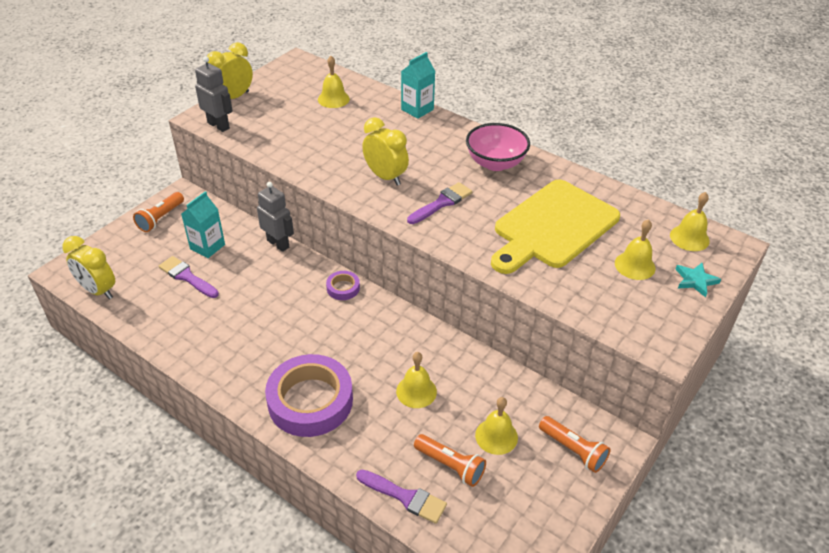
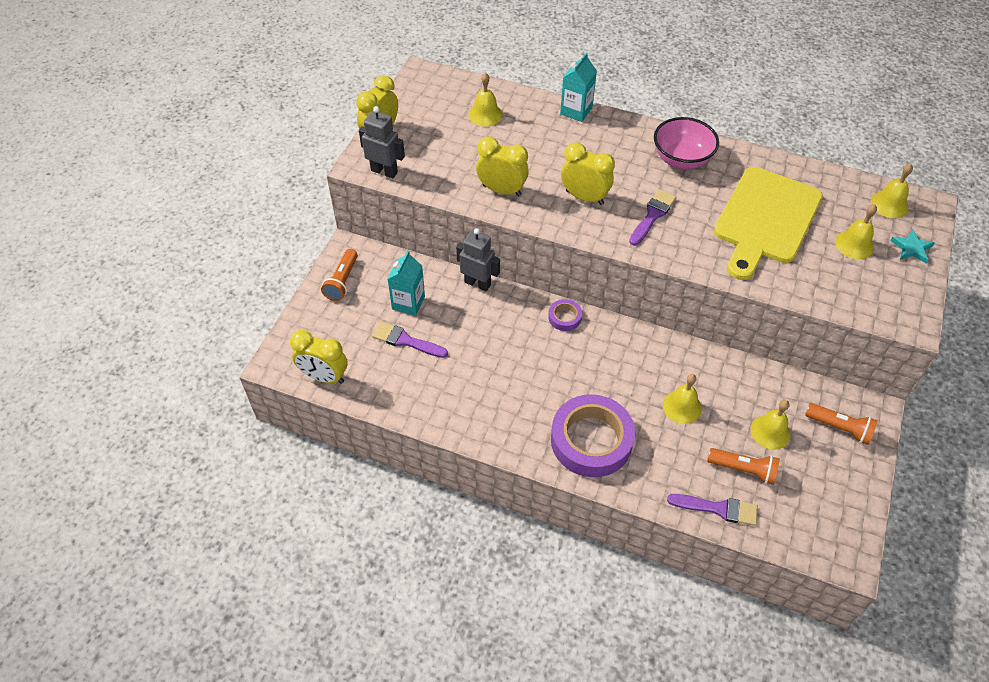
camera: 15 degrees left, 10 degrees up
(313, 158) = (502, 190): none -> yellow clock

